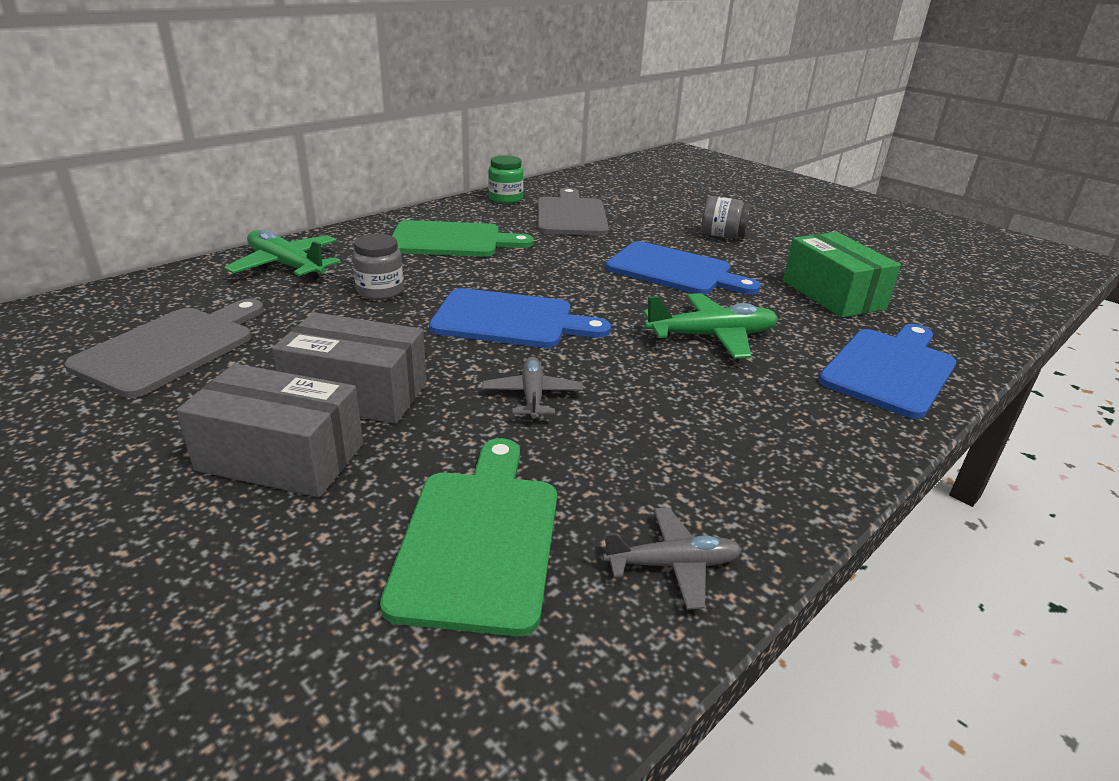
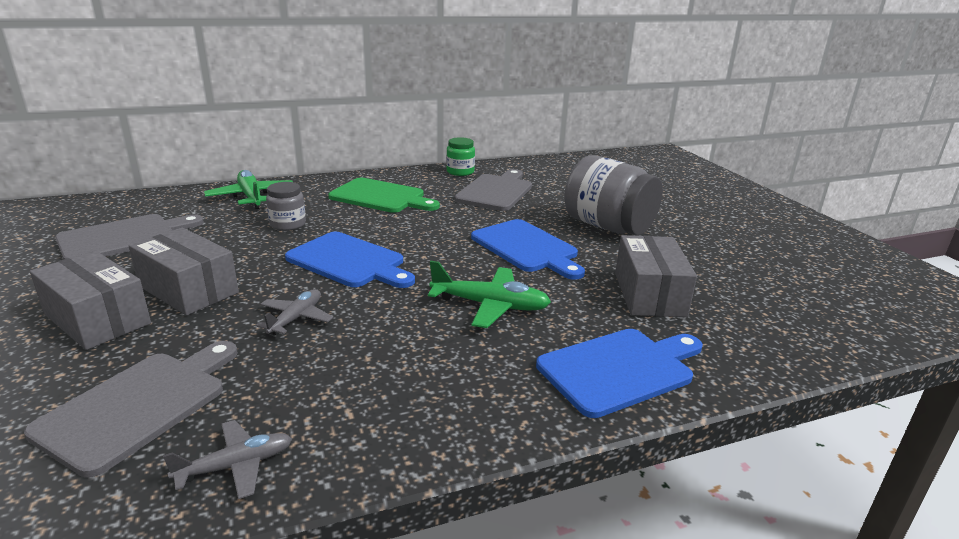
camera: 25 degrees right, 5 degrees down
(479, 539) = (139, 405): green cutting board -> grey cutting board
(673, 565) = (236, 466): grey plane -> grey plane turned 45 degrees counterclockwise
(722, 235) = (608, 226): grey jar -> grey jar, size x1.95
(833, 295) = (649, 294): green box -> grey box

